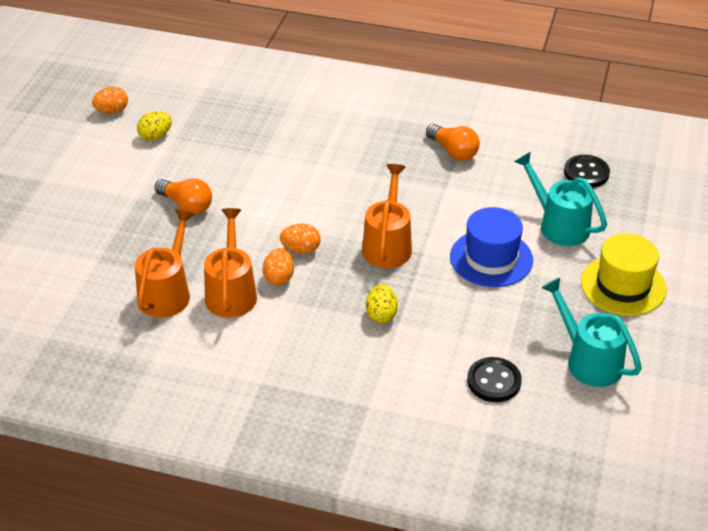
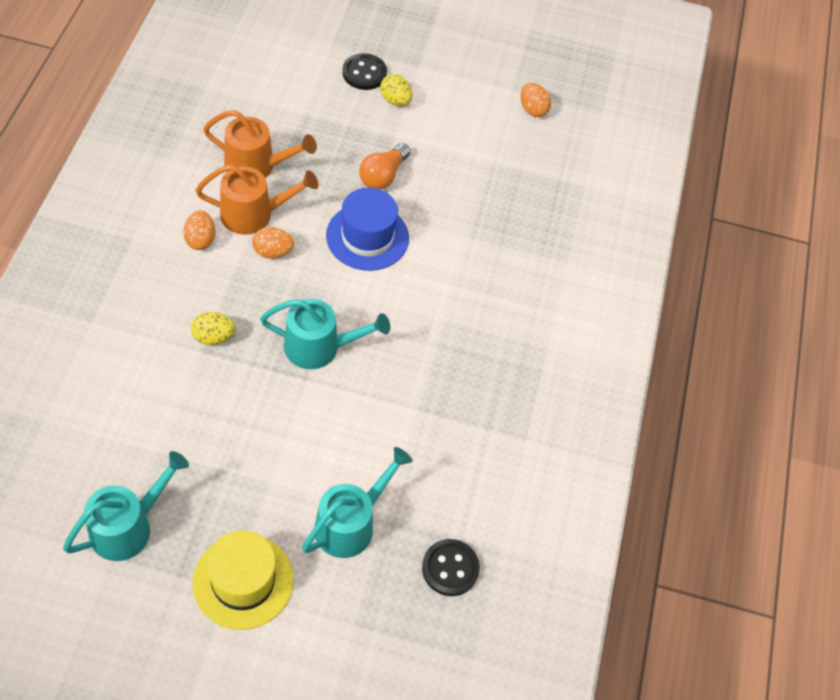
camera: 80 degrees right, 15 degrees up
(155, 136) = (493, 146): yellow egg -> yellow egg (395, 100)
(301, 249) = (314, 270): orange egg -> orange egg (200, 239)
(388, 244) = (320, 347): orange watering can -> turquoise watering can
(453, 151) = (485, 422): orange light bulb -> none
(491, 258) = (295, 445): blue hat -> blue hat (367, 237)
(494, 381) = (109, 431): black button -> black button (364, 73)

